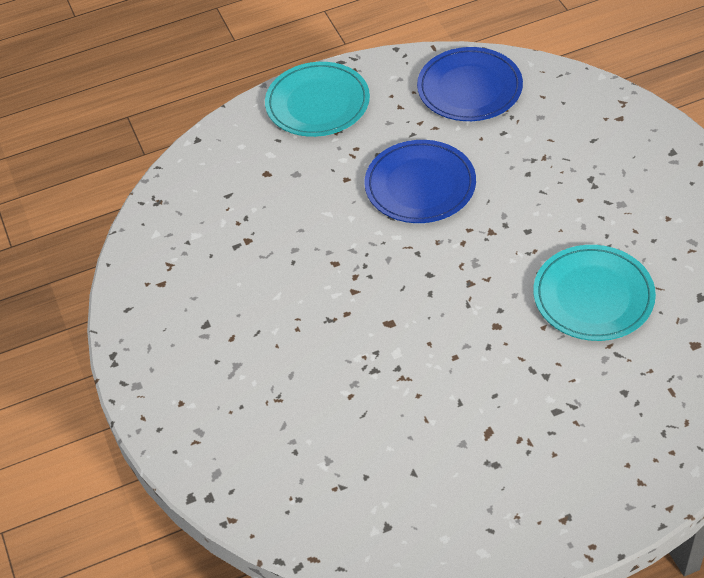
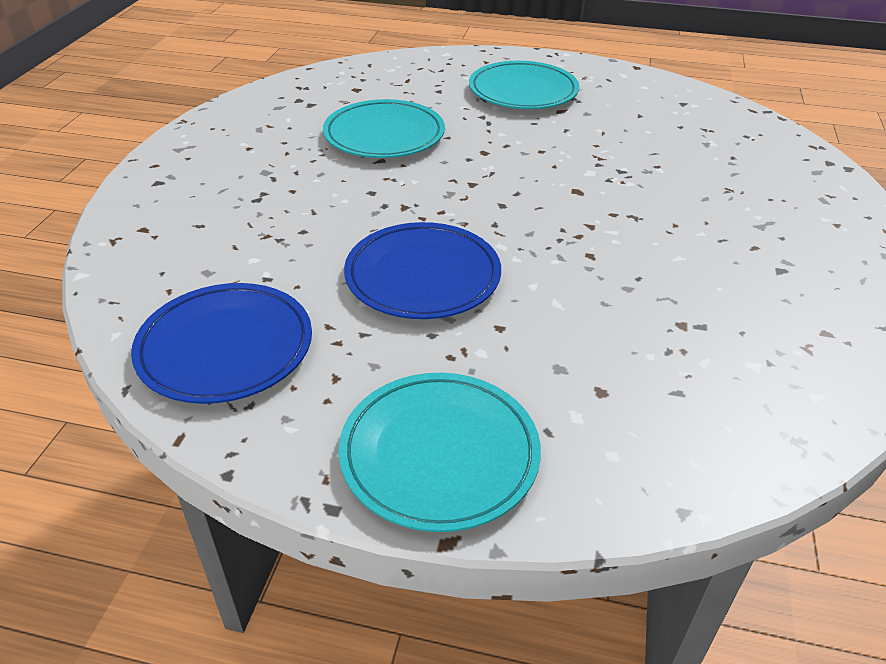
camera: 150 degrees left, 10 degrees down
(550, 445) = (523, 91): none -> turquoise plate

